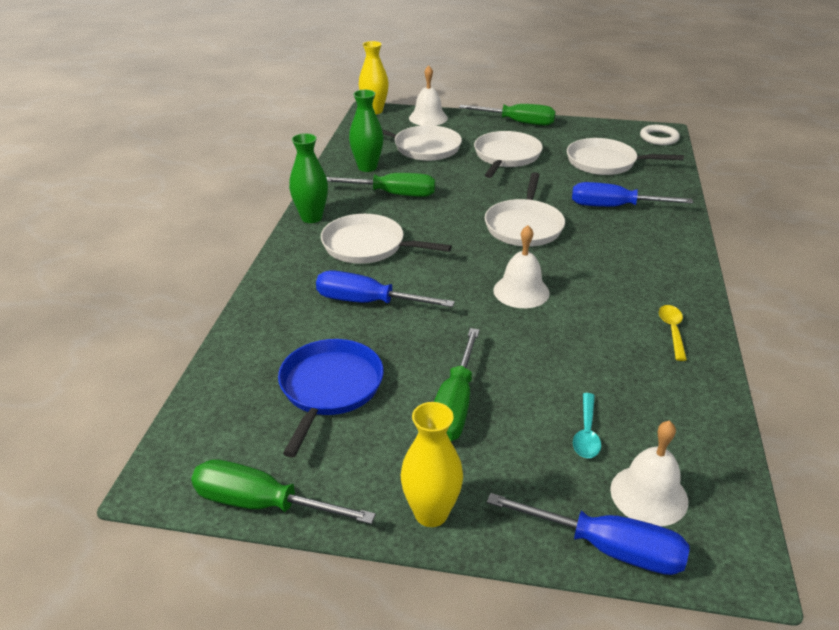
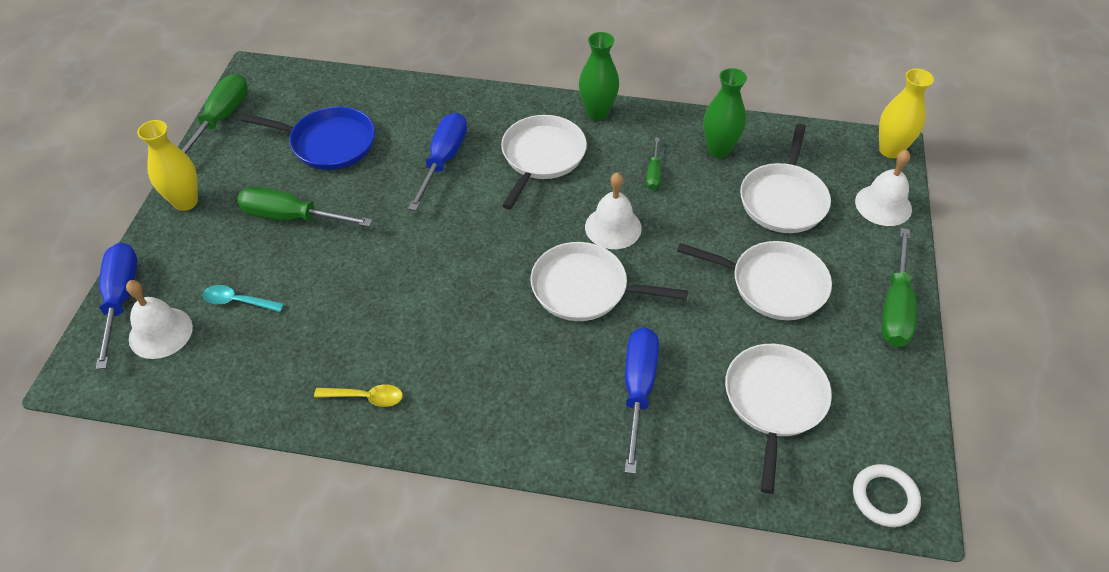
camera: 90 degrees right, 15 degrees up
(394, 194) = (653, 174): green screwdriver -> green screwdriver, size x0.53
(521, 291) = (451, 274): white bell -> white bell (613, 227)
(608, 548) = (121, 298): blue screwdriver -> blue screwdriver turned 150 degrees clockwise

